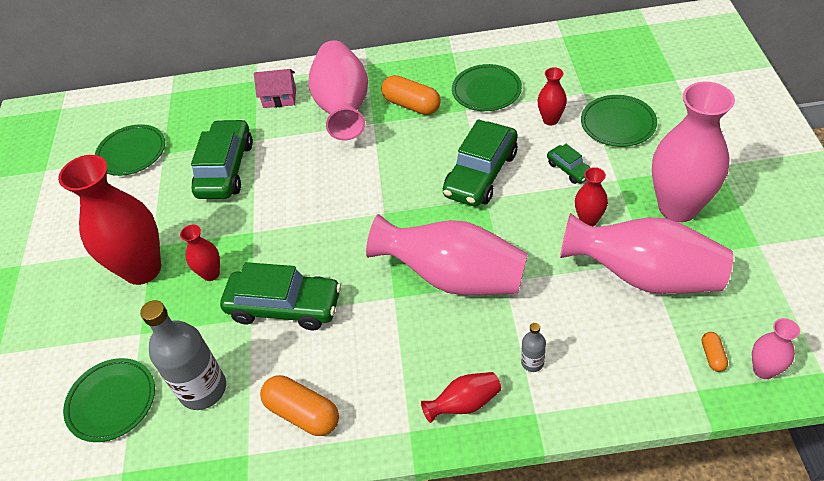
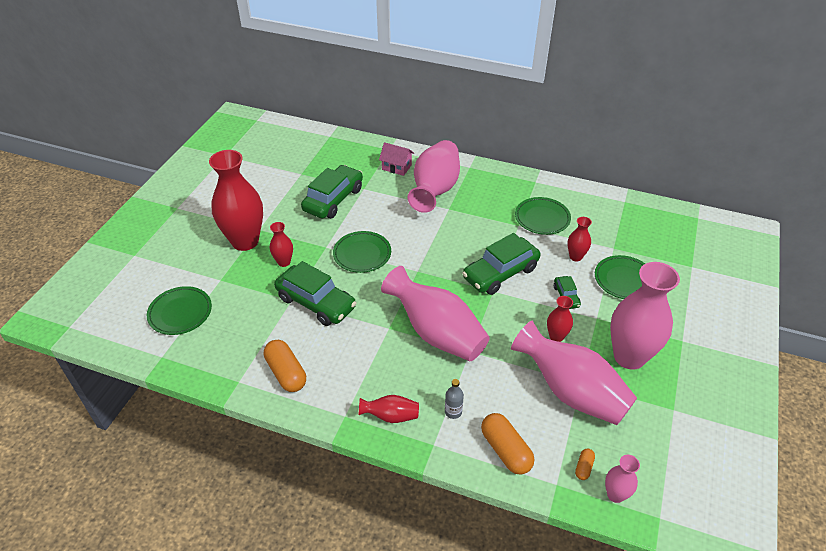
camera: 20 degrees right, 5 degrees down
(132, 153) = (282, 166): green plate -> green plate (362, 254)
(203, 389) = (236, 330): grey bottle -> none
(412, 105) = (483, 207): orange capsule -> orange capsule (505, 450)

